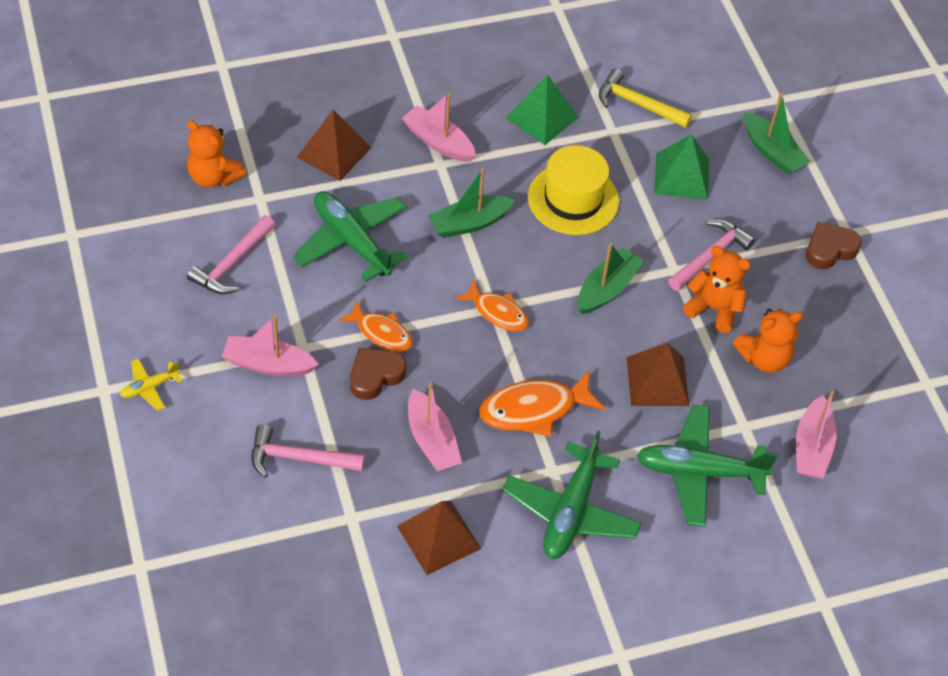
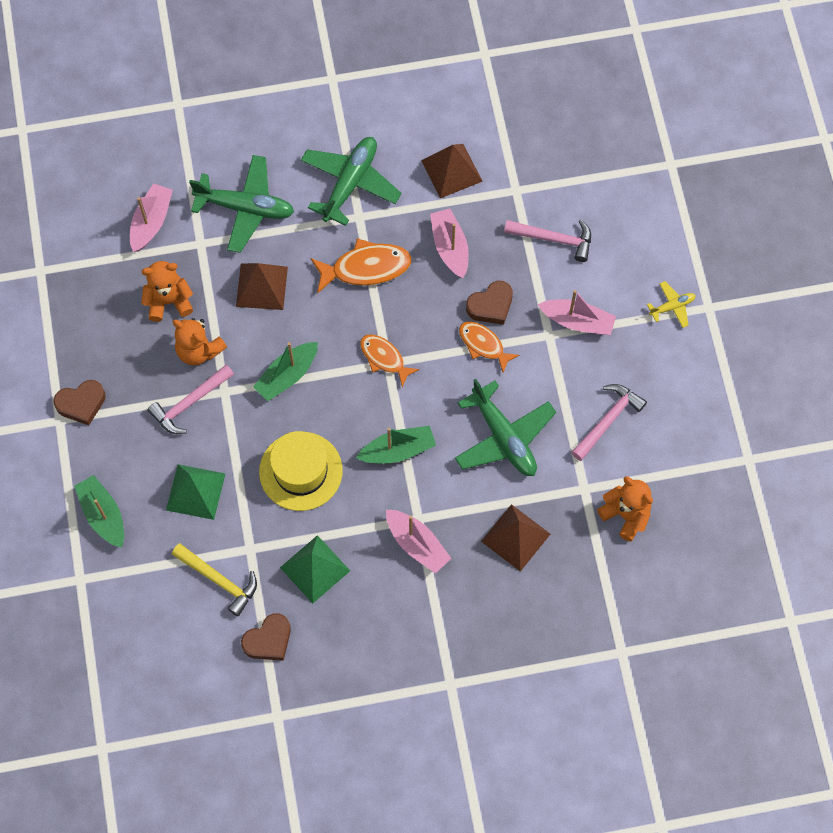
camera: 170 degrees left, 15 degrees up
(577, 60) = (268, 640): none -> brown heart

